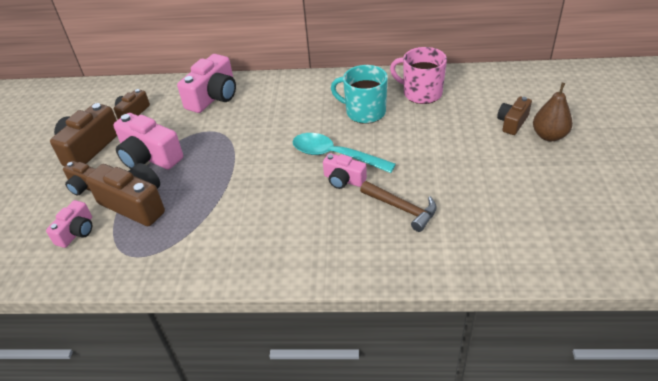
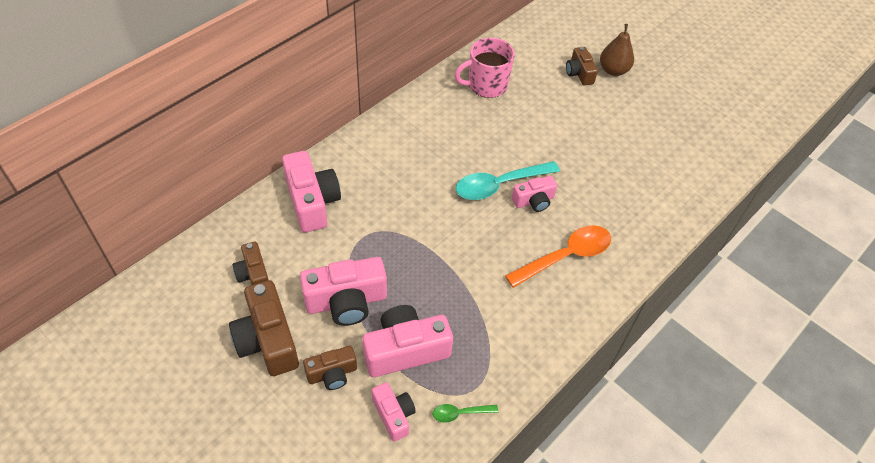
camera: 55 degrees left, 10 degrees up
(105, 262) = (460, 413): none -> green spoon
(135, 204) = (405, 350): brown camera -> pink camera
(311, 228) = (565, 256): none -> orange spoon
(364, 112) = (467, 130): turquoise mug -> none
(402, 209) = (600, 194): brown hammer -> none

